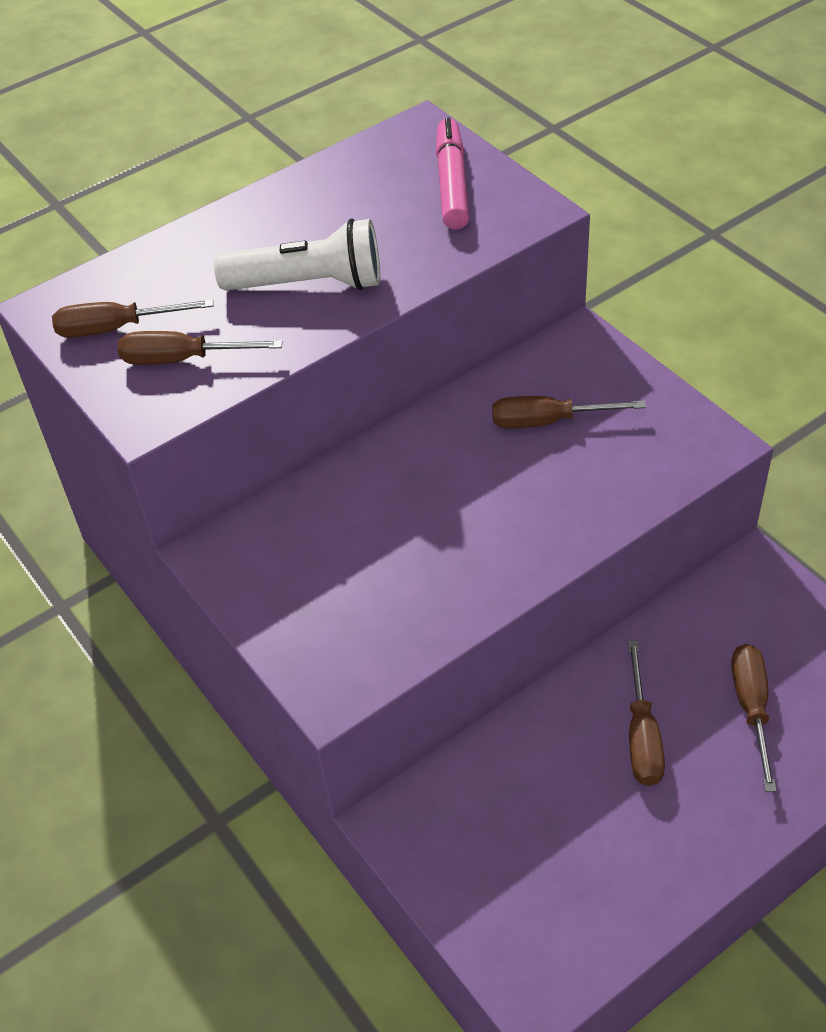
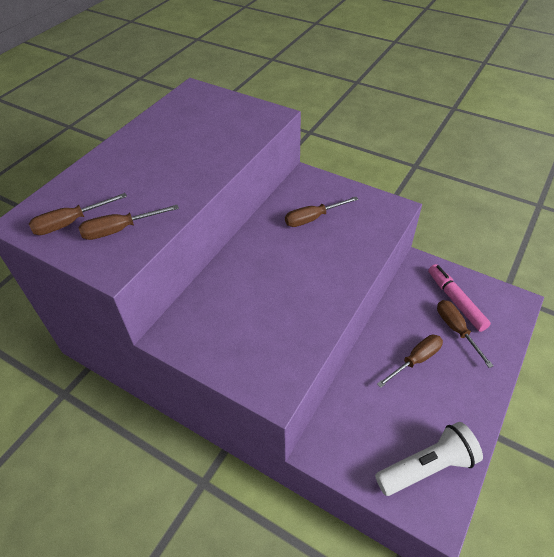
camera: 25 degrees left, 0 degrees up
(309, 284) = (174, 174): white flashlight -> white flashlight (427, 467)
(452, 183) = (224, 111): pink marker -> pink marker (455, 301)
(642, 735) = (415, 360): brown screwdriver -> brown screwdriver turned 105 degrees counterclockwise

